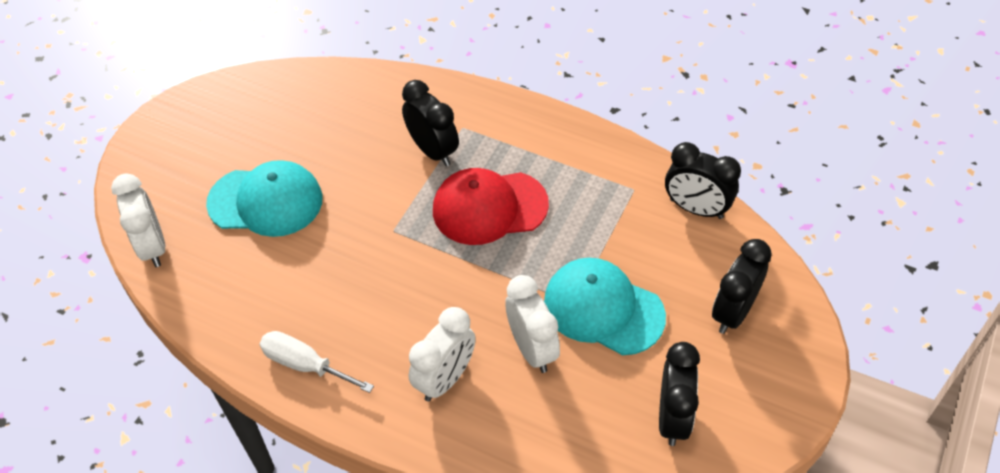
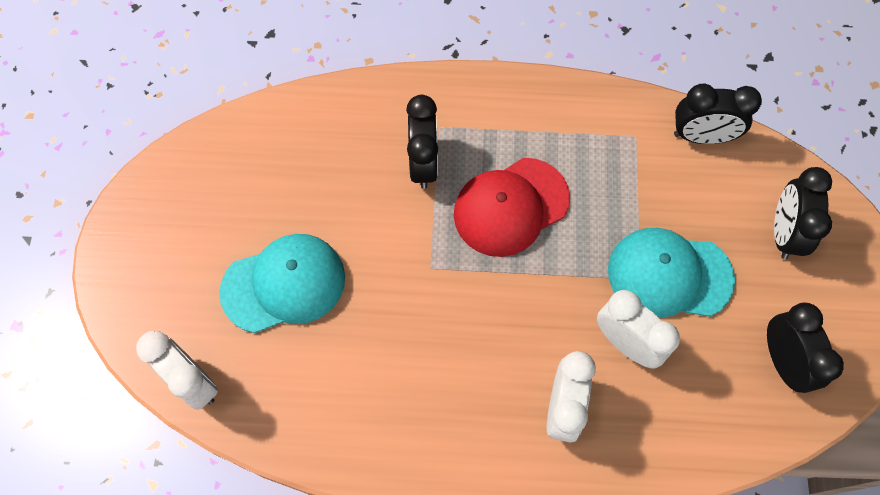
camera: 25 degrees left, 15 degrees up
(305, 365) = (421, 448): white screwdriver -> none
(433, 150) = (423, 163): black clock -> black clock turned 60 degrees clockwise

